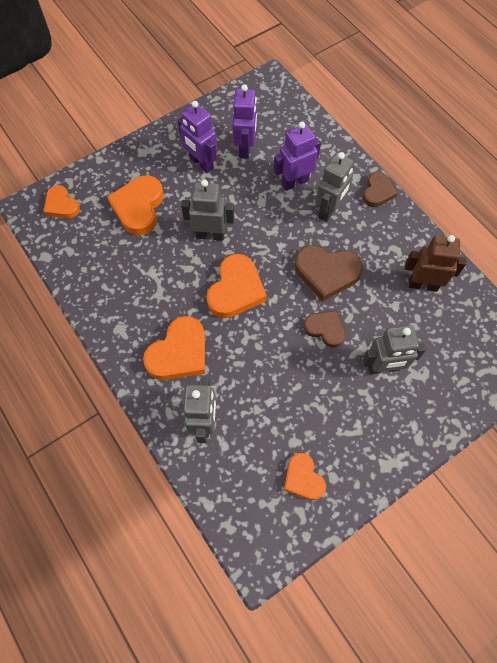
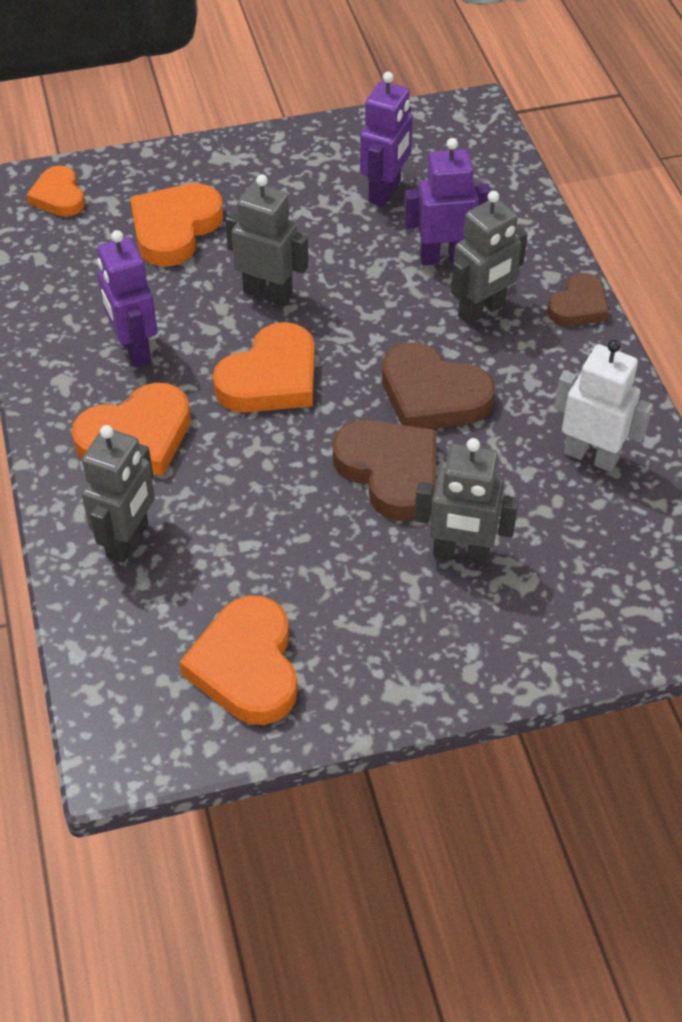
camera: 20 degrees right, 15 degrees down
(201, 163) = (303, 195): purple robot -> purple robot (134, 349)
(303, 478) = (247, 666): orange heart -> orange heart, size x1.62
(325, 329) = (390, 472): brown heart -> brown heart, size x1.62
(423, 284) = (591, 456): brown robot -> white robot

